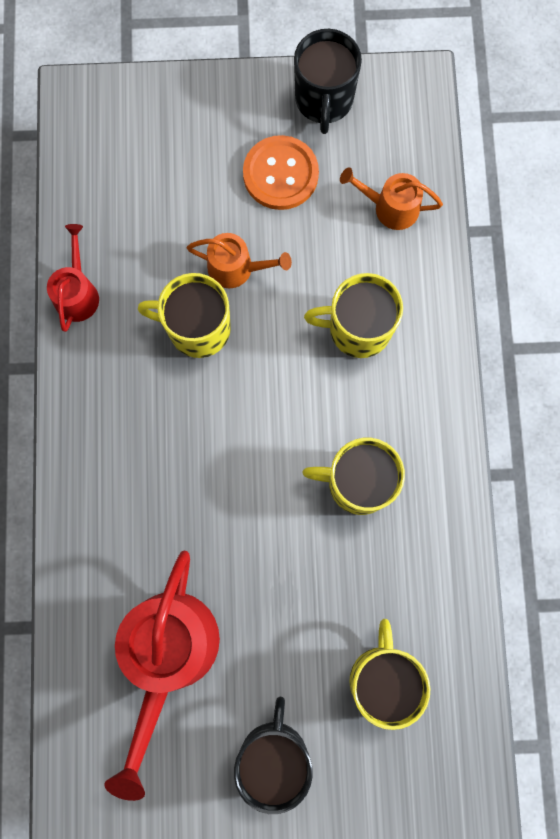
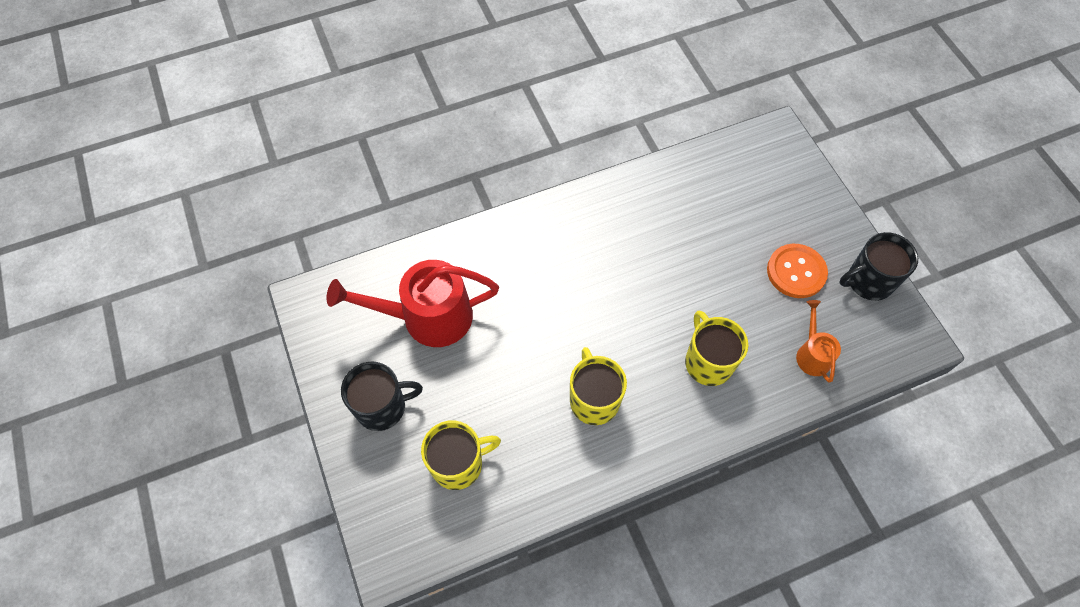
camera: 70 degrees right, 15 degrees down
(77, 293) = (646, 180): red watering can -> none
(197, 328) = (657, 258): yellow mug -> none
(236, 268) = (712, 267): orange watering can -> none

